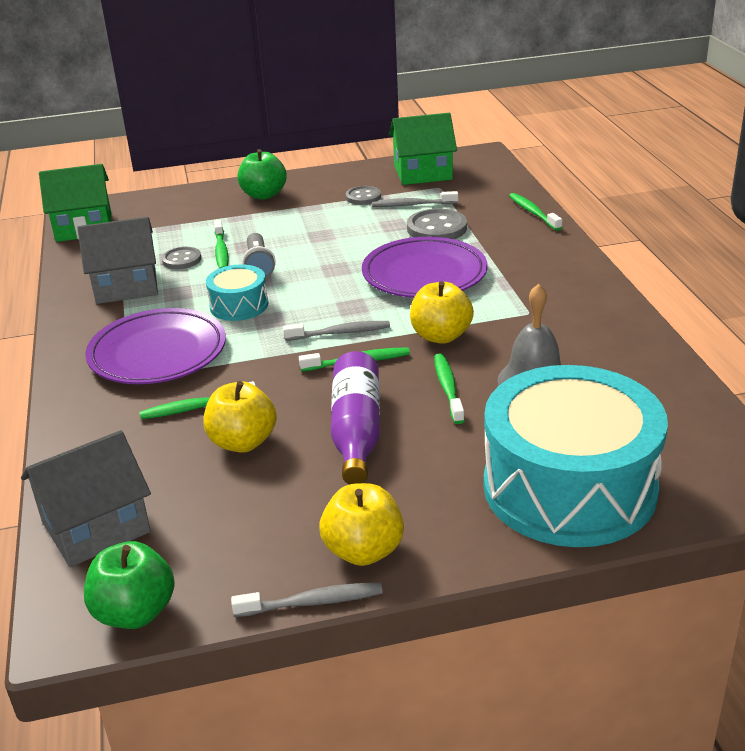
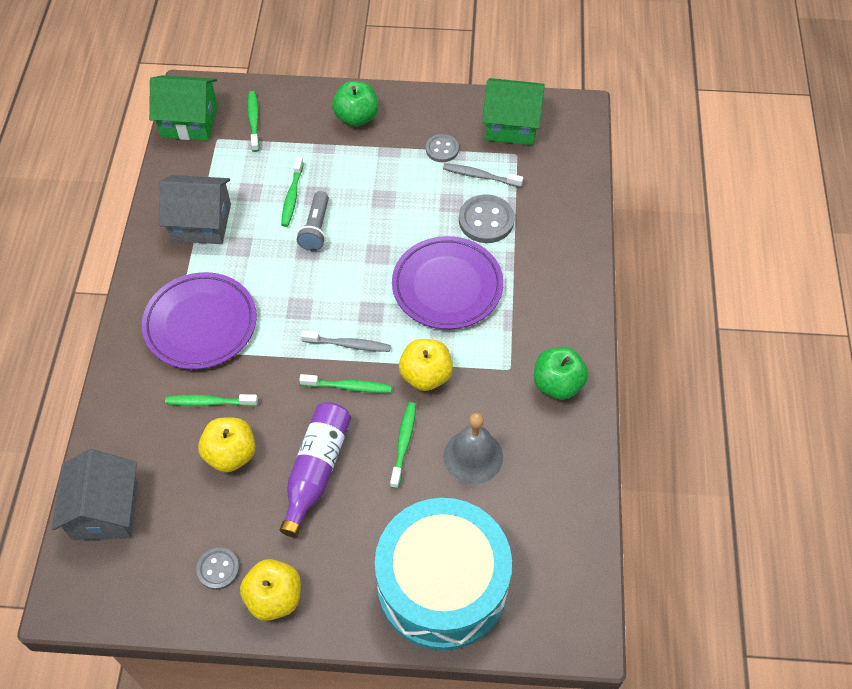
camera: 15 degrees right, 25 degrees up
(95, 527) = (105, 510): grey house -> grey house turned 75 degrees counterclockwise
(135, 612) = (109, 603): green apple -> green apple (557, 384)
(182, 260) = (256, 199): grey button -> grey button (218, 569)
(239, 305) = (282, 280): turquoise drum -> none
(312, 602) = (224, 634): grey toothbrush -> none
(533, 212) = (581, 223): green toothbrush -> green toothbrush (254, 121)

